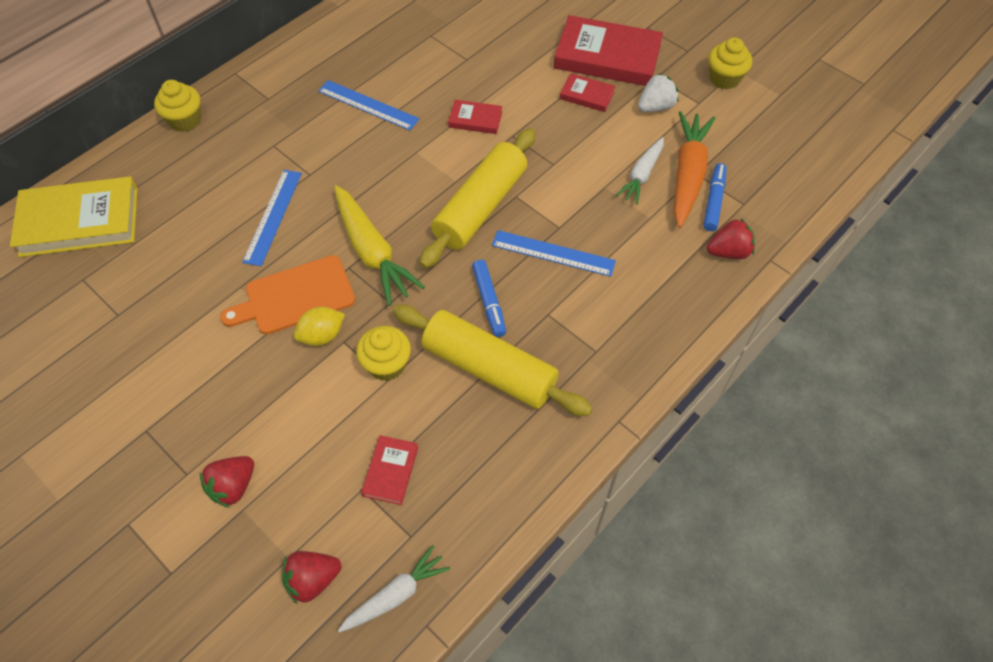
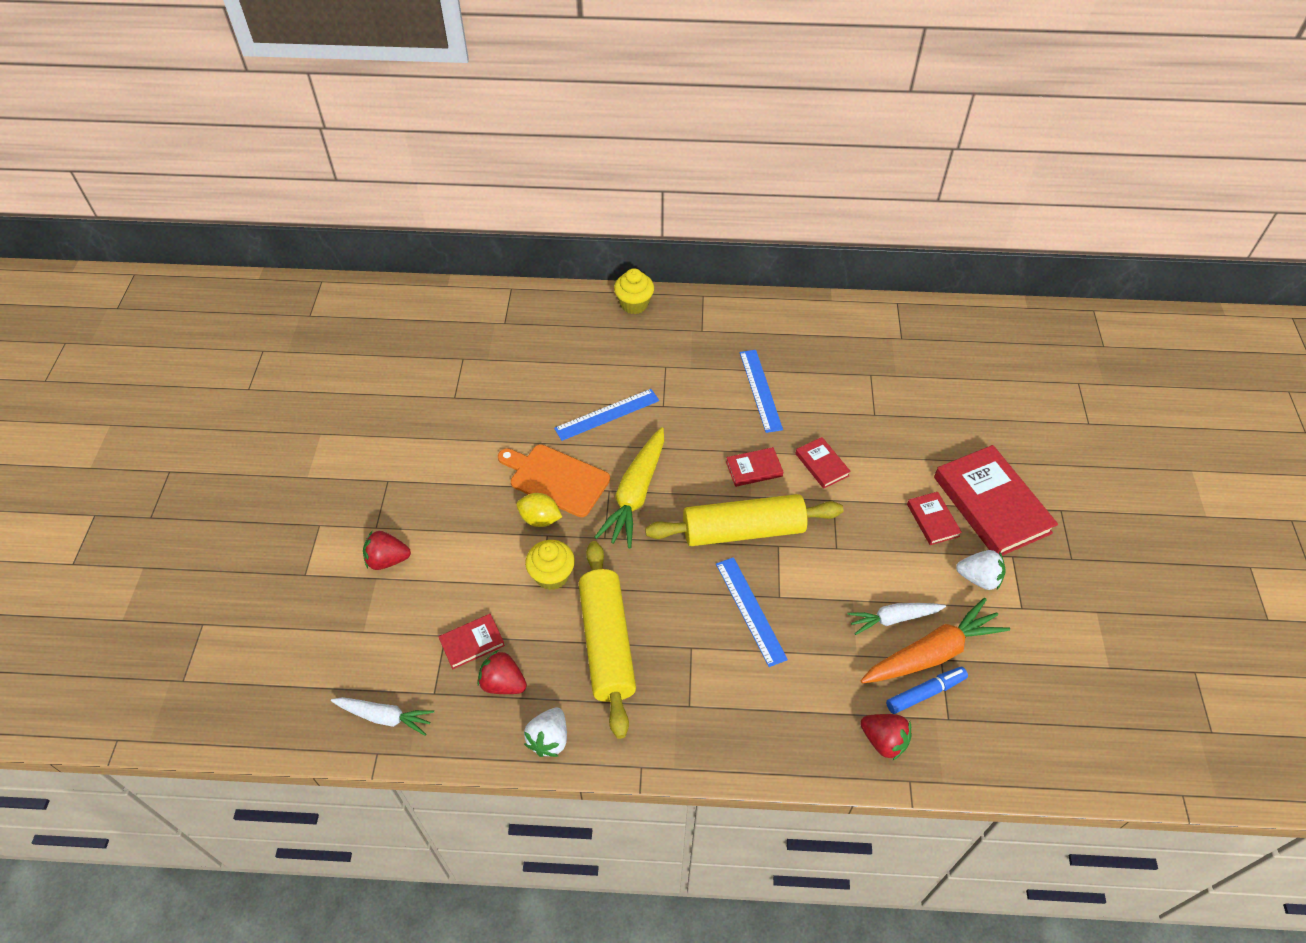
camera: 50 degrees right, 5 degrees down
(79, 221) = (502, 320): yellow book -> none
(313, 580) = (358, 658): red strawberry -> red strawberry (503, 683)
(434, 161) = (754, 469): none -> red book
(489, 302) = (664, 600): blue marker -> none
(537, 472) = (549, 739): none -> white strawberry
(724, 79) = (1073, 609): yellow cupcake -> none

